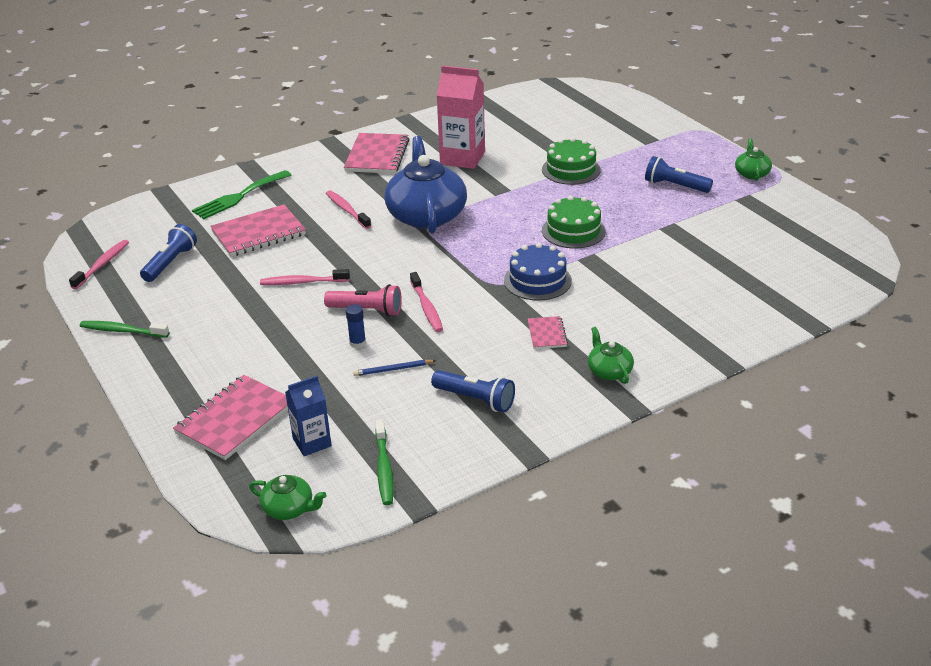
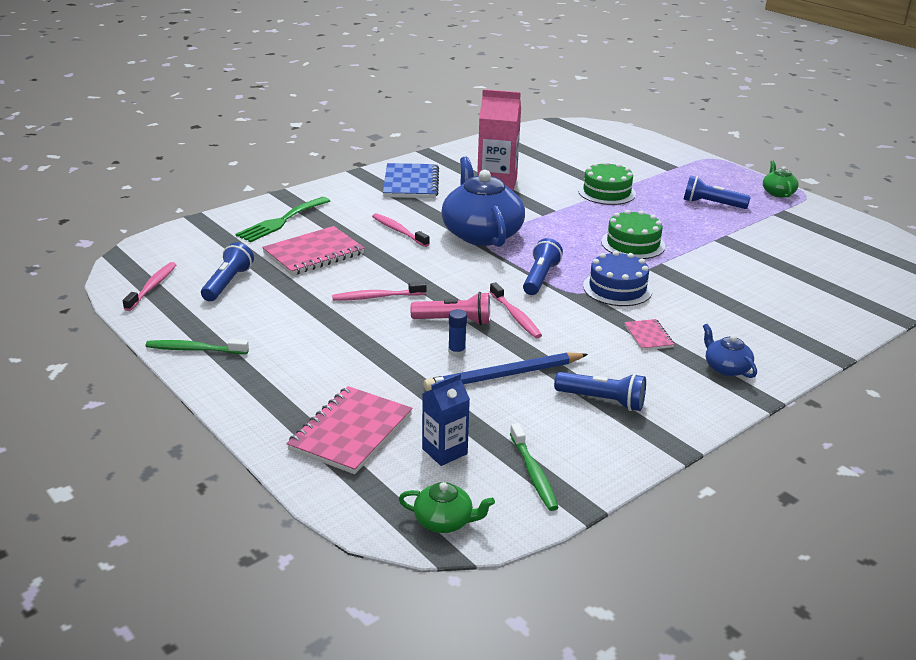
camera: 10 degrees left, 5 degrees down
(377, 156) = (411, 183): pink notebook -> blue notebook
(393, 369) = (504, 376): blue pencil -> blue pencil, size x1.98
(466, 266) = (540, 278): none -> blue flashlight
(609, 371) = (726, 368): green teapot -> blue teapot

